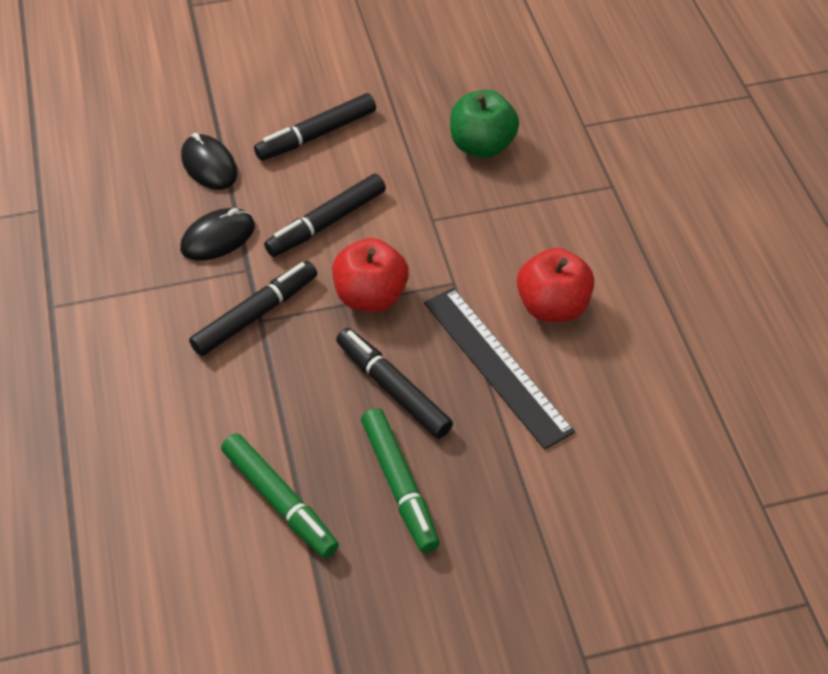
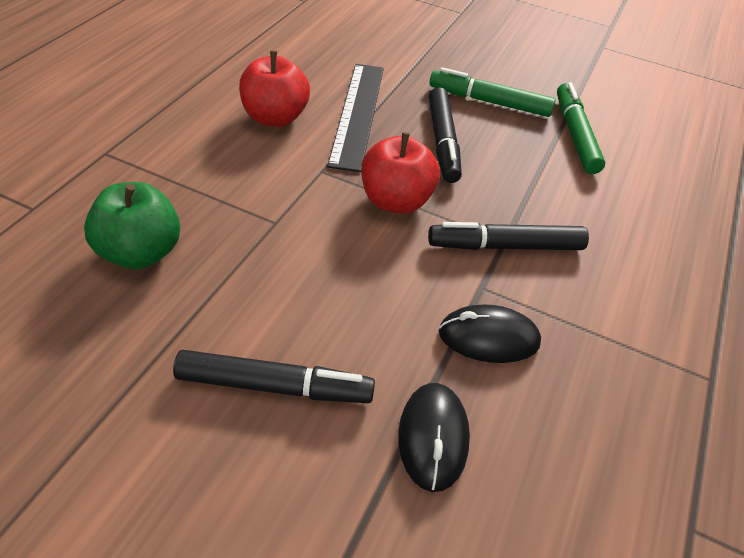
camera: 145 degrees left, 5 degrees down
(326, 223) = (369, 281): black marker -> none
(399, 485) = (489, 102): green marker -> green marker turned 90 degrees counterclockwise

